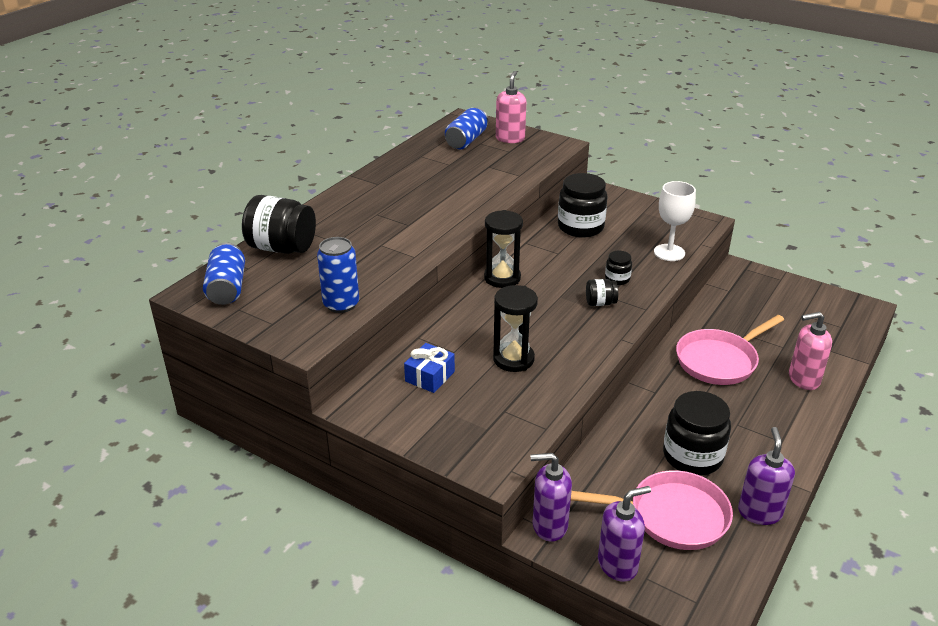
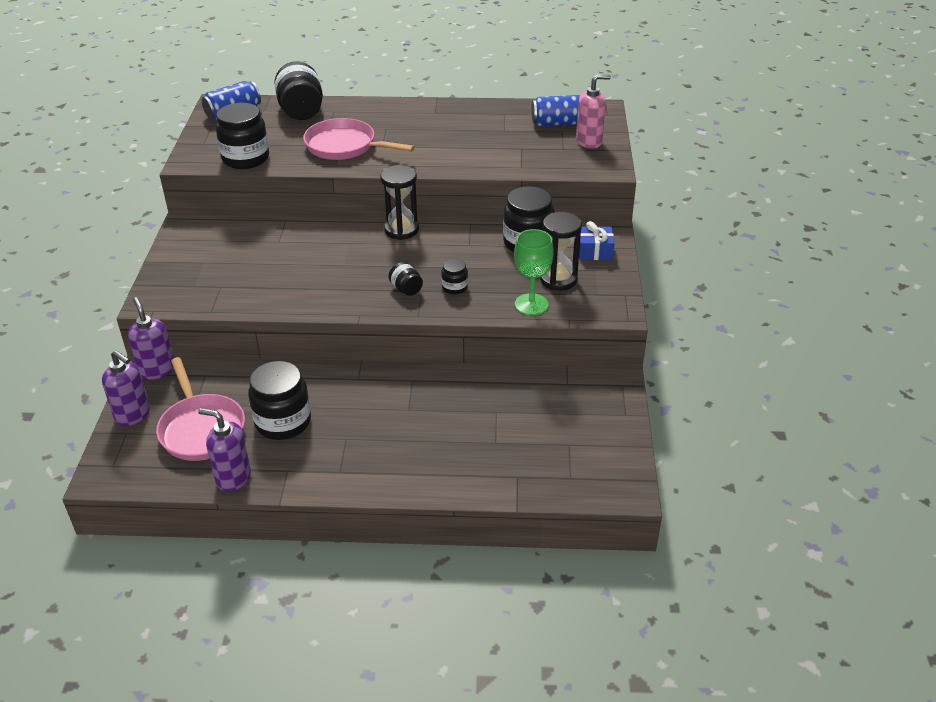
camera: 60 degrees right, 5 degrees up
(341, 304) = (245, 158): blue can -> black jar
(430, 376) = (240, 241): blue gift -> blue gift (594, 251)
(513, 359) = (289, 270): black hourglass -> black hourglass (558, 279)
(669, 252) = (531, 304): white goblet -> green goblet
(719, 360) = (436, 405): pink pan -> pink pan (345, 146)
(759, 512) = (233, 478): purple soap dispenser -> purple soap dispenser turned 135 degrees counterclockwise
(803, 379) = (449, 467): pink soap dispenser -> none

